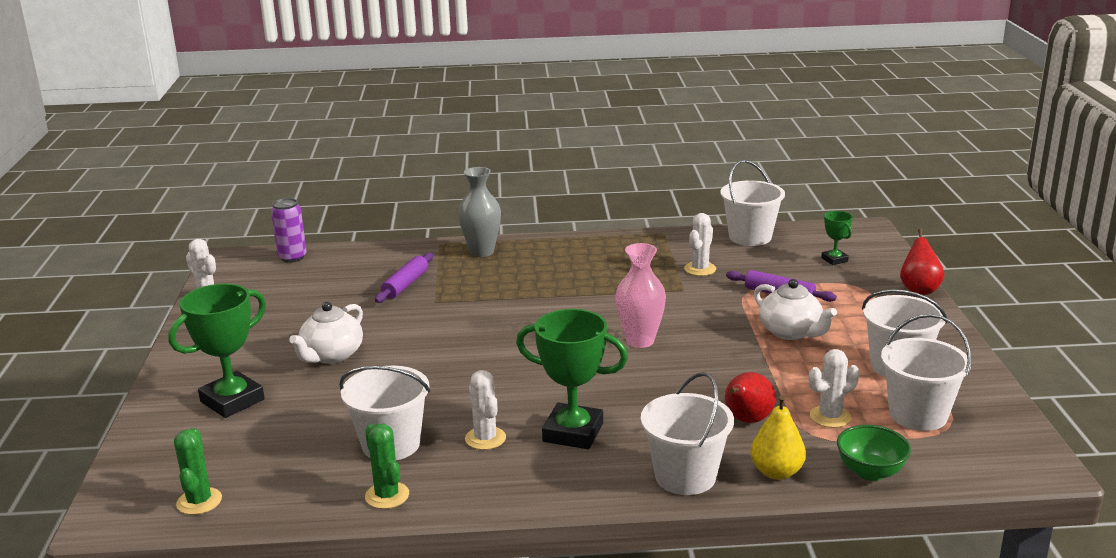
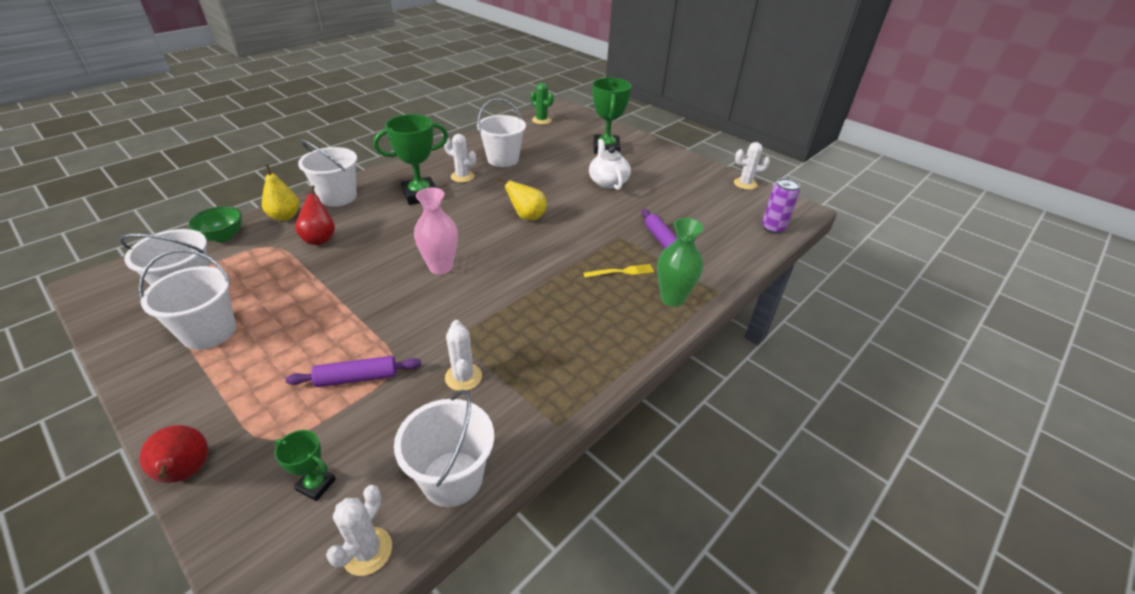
camera: 135 degrees right, 15 degrees up
(387, 496) = (473, 144): green cactus -> none
(481, 252) = (672, 298): grey vase -> green vase
(486, 279) = (621, 272): none -> yellow fork
(488, 354) = (527, 217): none -> yellow pear
(791, 332) = (322, 330): white teapot -> none
(830, 417) = (260, 263): white cactus -> white cactus (367, 551)

